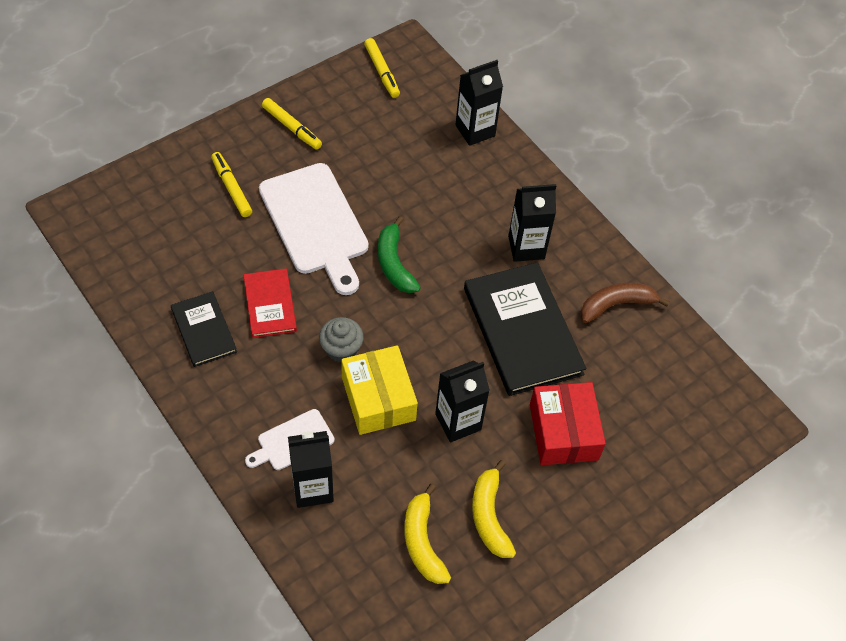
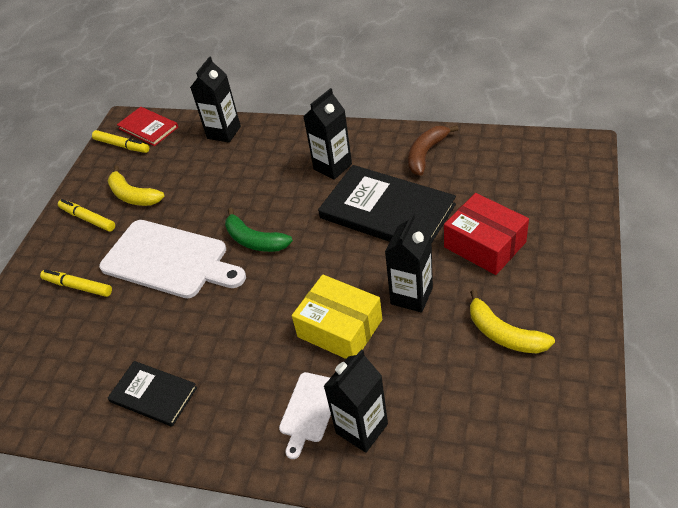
camera: 30 degrees left, 10 degrees down
(270, 304) = (189, 335): red book -> red book (148, 128)
(292, 128) = (88, 219): yellow marker -> yellow marker turned 150 degrees counterclockwise
(341, 349) = (276, 320): grey cupcake -> none
(422, 542) = (481, 391): yellow banana -> yellow banana (133, 195)

